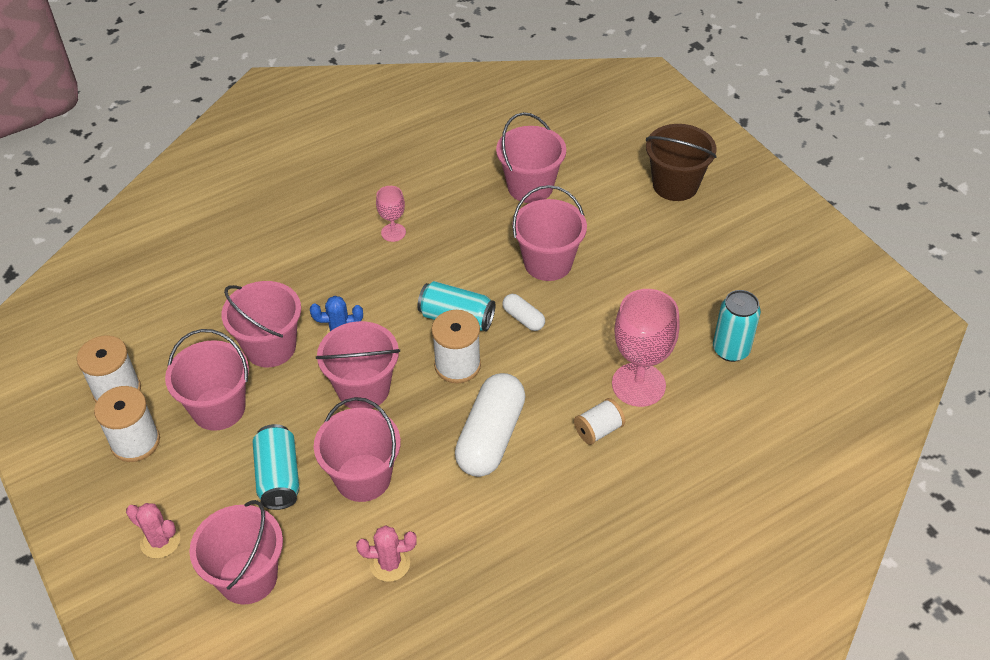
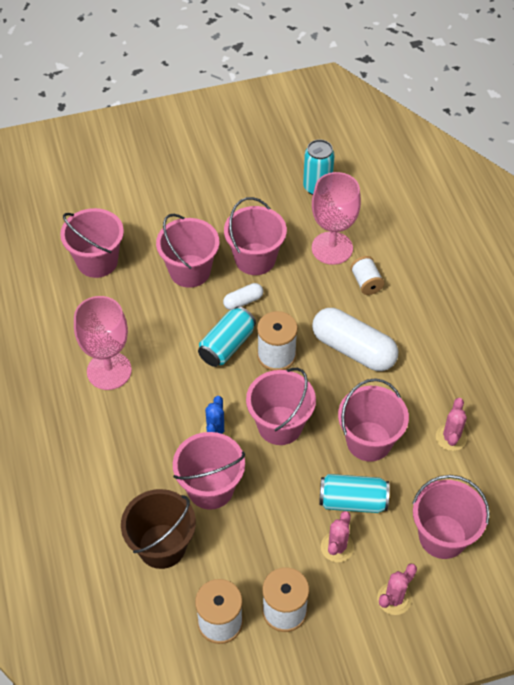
camera: 75 degrees left, 5 degrees up
(217, 474) = (337, 547): none -> pink cactus
(218, 408) = (267, 538): pink bucket -> pink bucket (255, 259)
(393, 232) = (109, 371): pink goblet -> pink goblet, size x1.94
(675, 185) = (138, 169): brown bucket -> brown bucket (162, 546)

